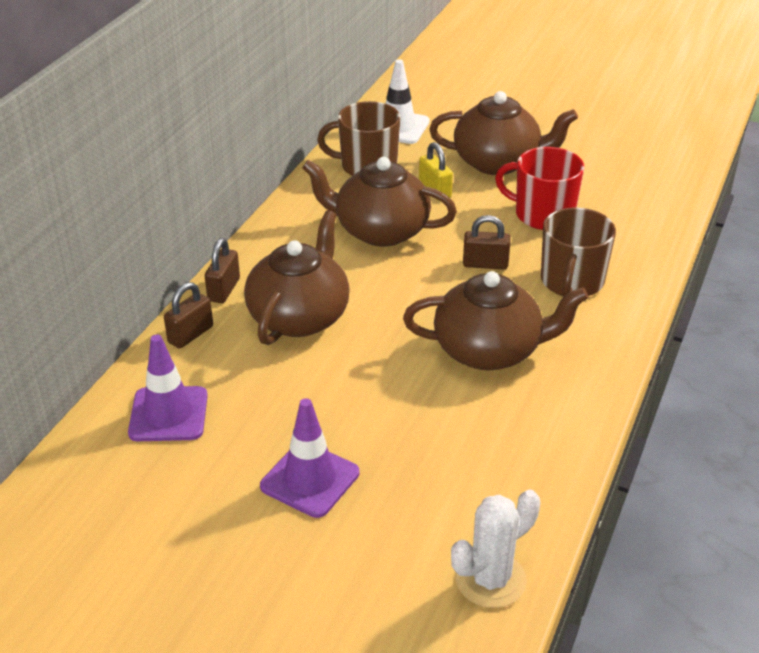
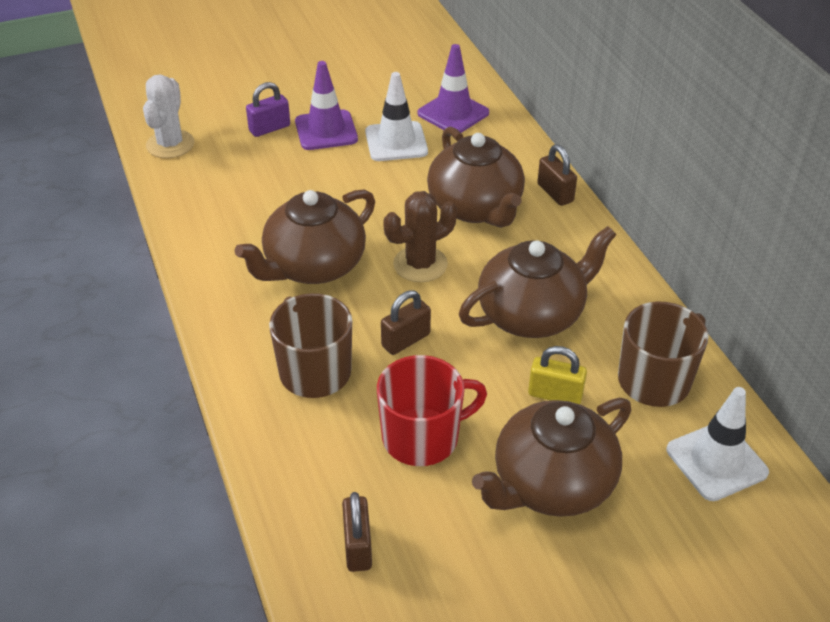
camera: 135 degrees right, 5 degrees up
(190, 334) = (521, 155): brown padlock -> brown padlock (357, 546)
(266, 419) = (396, 142): none -> white traffic cone
(361, 525) = (269, 128): none -> purple padlock
(406, 303) = (420, 264): none -> brown cactus

